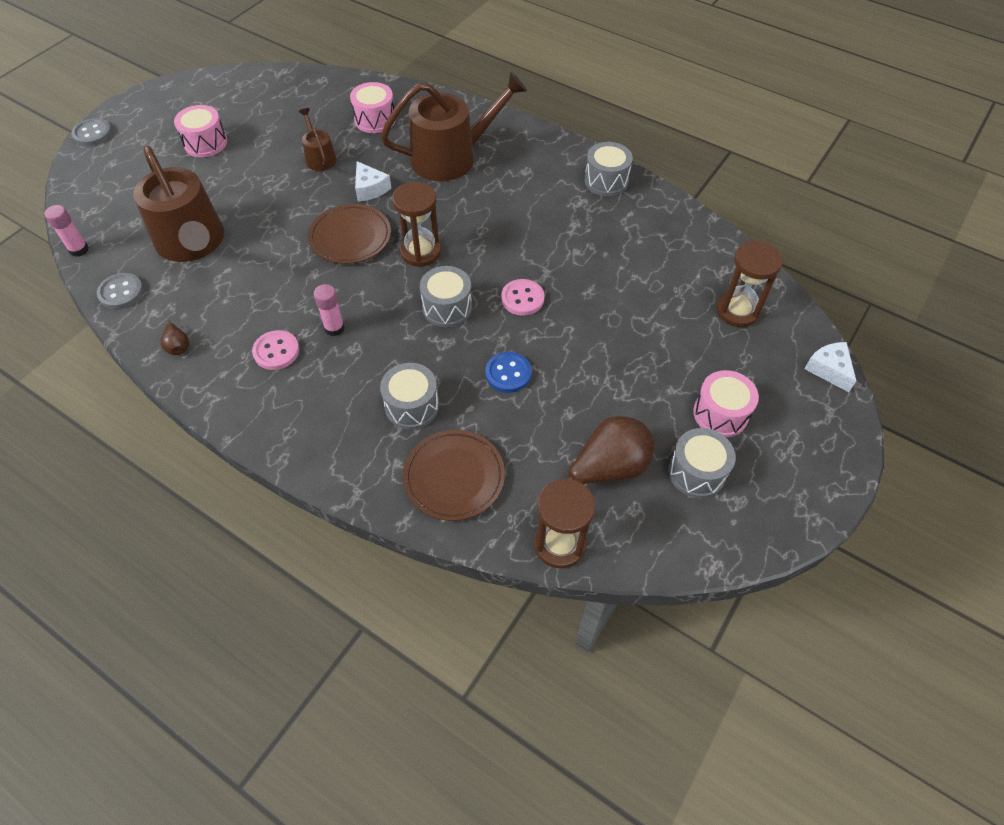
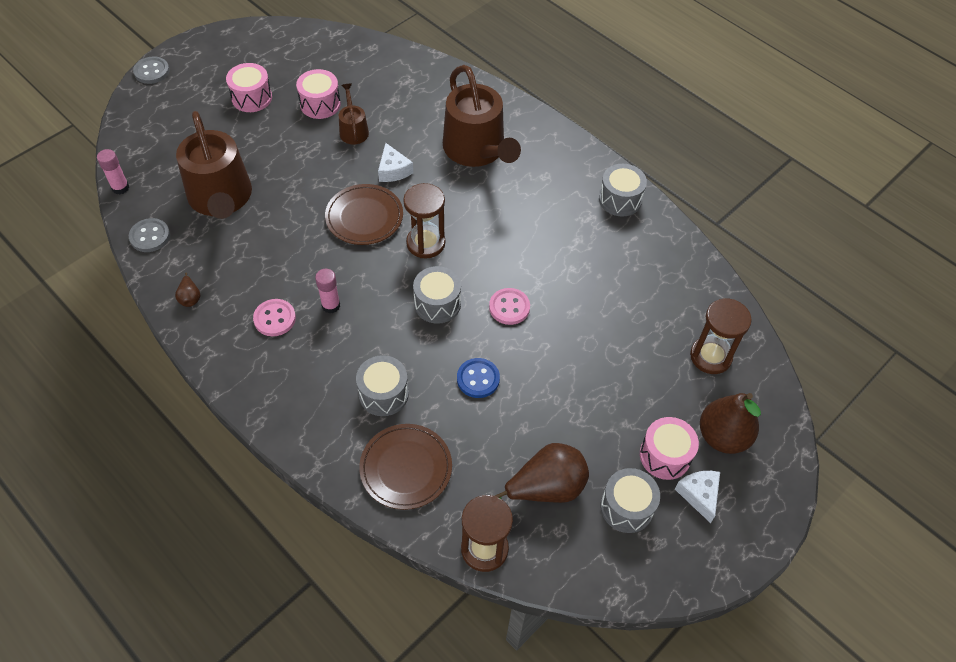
camera: 10 degrees right, 0 degrees up
(375, 119) = (413, 98): pink drum -> pink drum (320, 104)
(451, 157) = (477, 150): brown watering can -> brown watering can turned 75 degrees clockwise
(772, 384) = (722, 436): none -> brown pear
(829, 369) = (782, 432): white cheese -> white cheese (699, 495)

